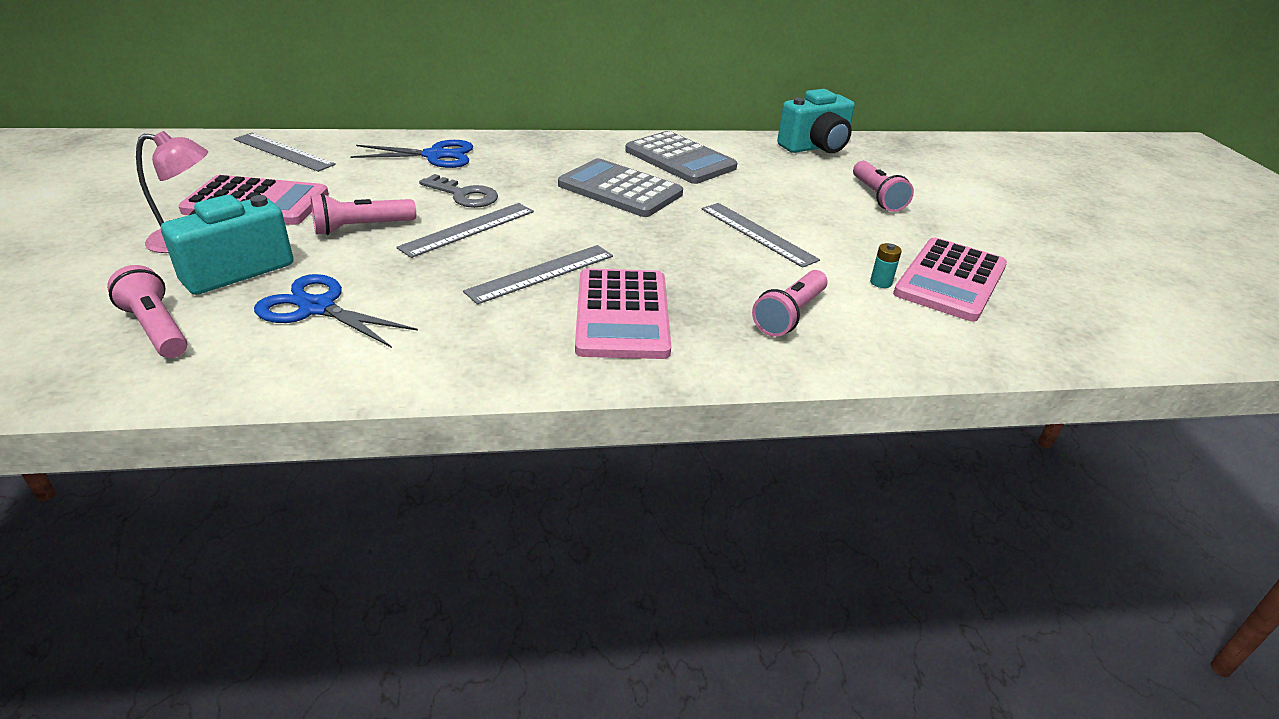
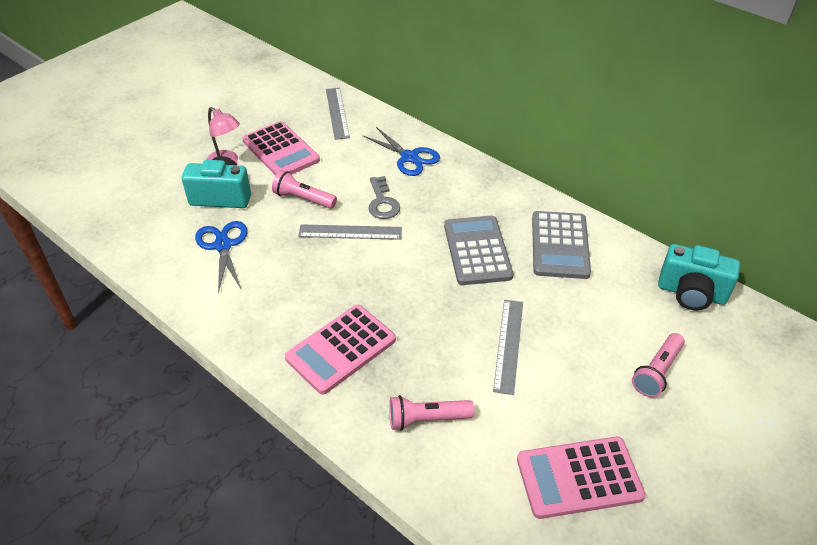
camera: 50 degrees right, 10 degrees up
(157, 329) = (158, 218): pink flashlight -> none
(541, 273) = (342, 290): grey ruler -> none
(880, 282) = (525, 441): turquoise battery -> none

